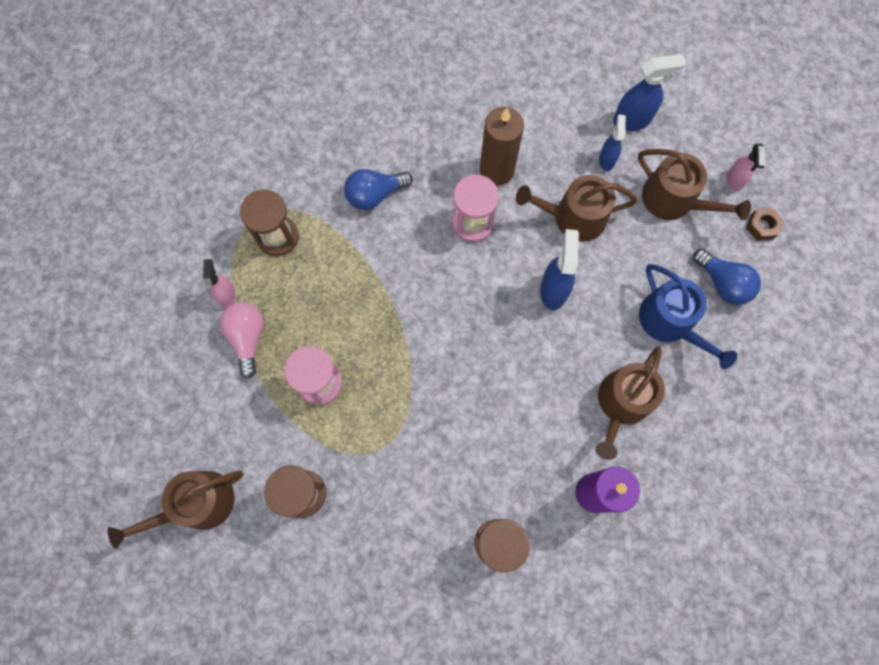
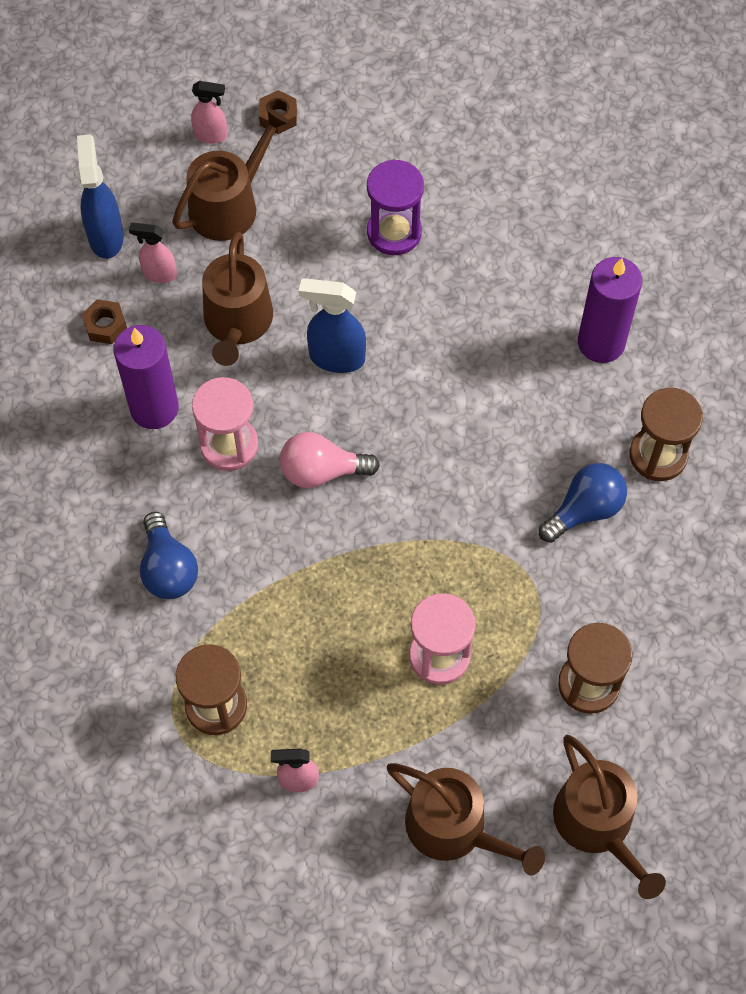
camera: 85 degrees left, 10 degrees down
(247, 337) = (365, 752): pink light bulb -> pink light bulb (322, 471)
(496, 170) = (154, 408): brown candle -> purple candle
(558, 129) = (105, 325): none -> brown nut
(607, 159) = (159, 274): blue spray bottle -> pink spray bottle
(621, 404) = (493, 299): brown watering can -> brown watering can (455, 828)
(670, 323) = (394, 232): blue watering can -> purple hourglass
(723, 283) = (348, 169): blue light bulb -> blue light bulb (585, 510)

